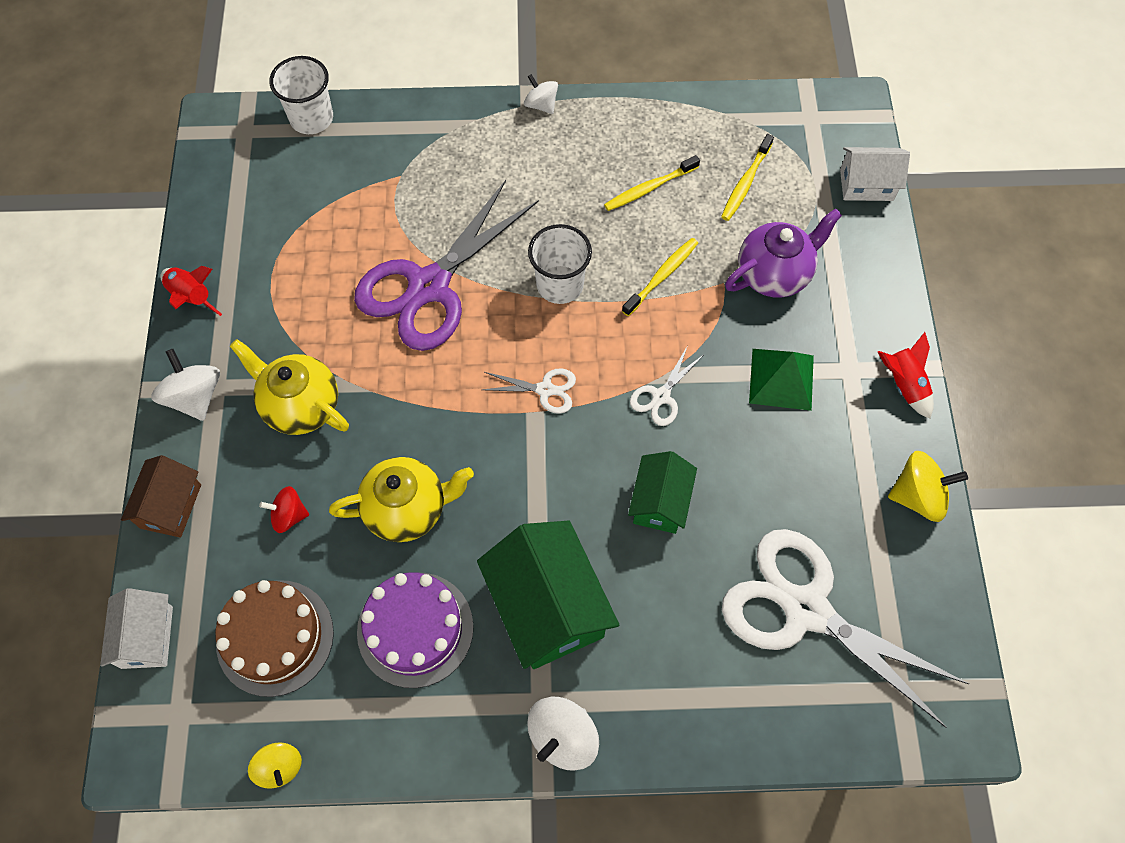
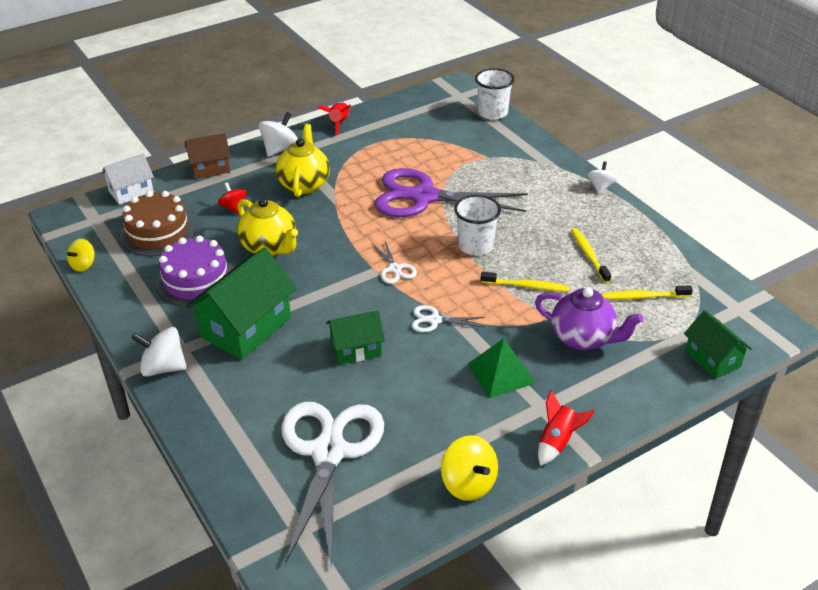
camera: 60 degrees right, 25 degrees down
(649, 188) = (589, 255): yellow toothbrush -> yellow toothbrush turned 45 degrees clockwise
(866, 185) = (712, 359): white house -> green house

